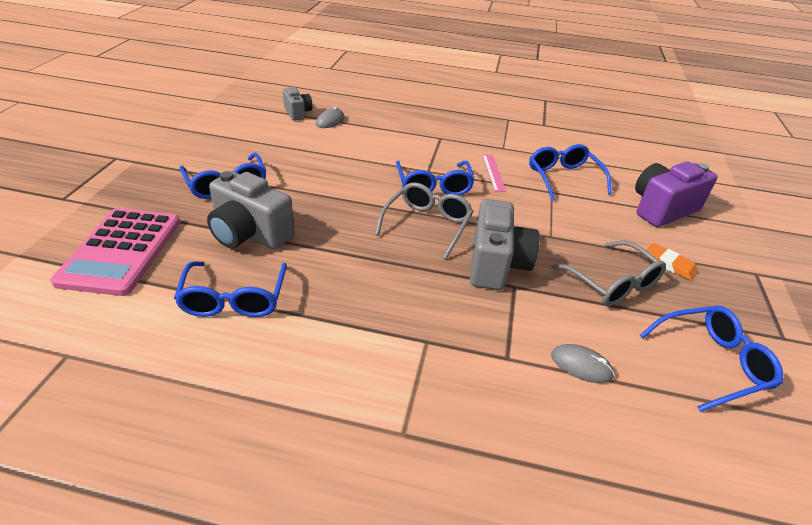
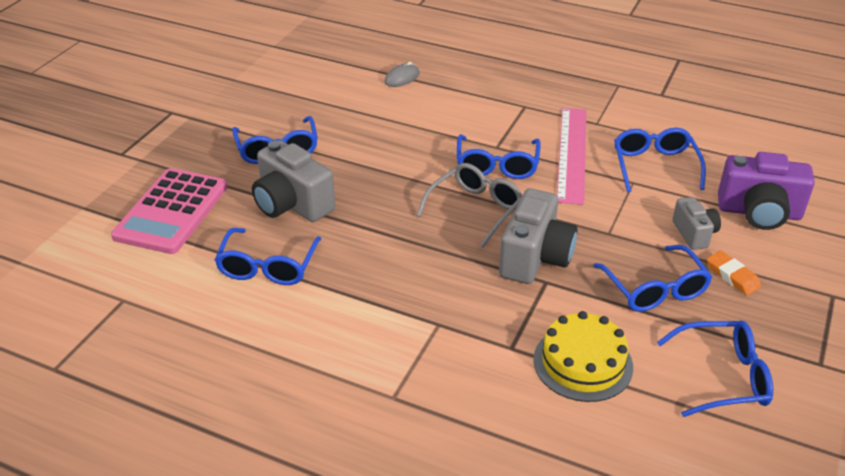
camera: 15 degrees right, 0 degrees up
(297, 113) = (367, 66): grey camera -> grey camera (694, 234)
(493, 172) = (572, 153): pink ruler -> pink ruler, size x2.02
(581, 365) = (582, 363): grey mouse -> yellow cake
(612, 283) = (655, 289): grey glasses -> blue glasses
(662, 209) = (759, 212): purple camera -> purple camera turned 150 degrees counterclockwise

